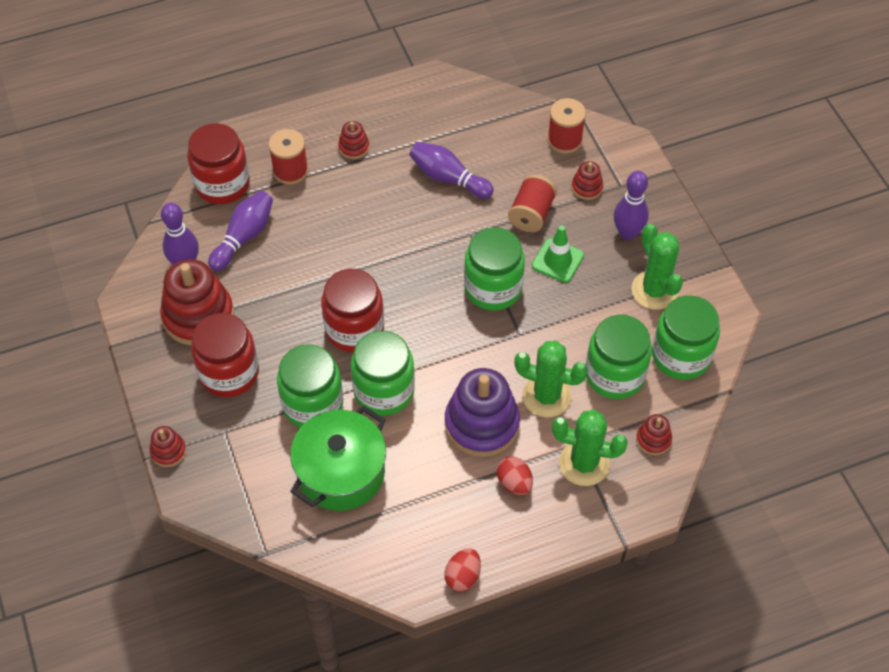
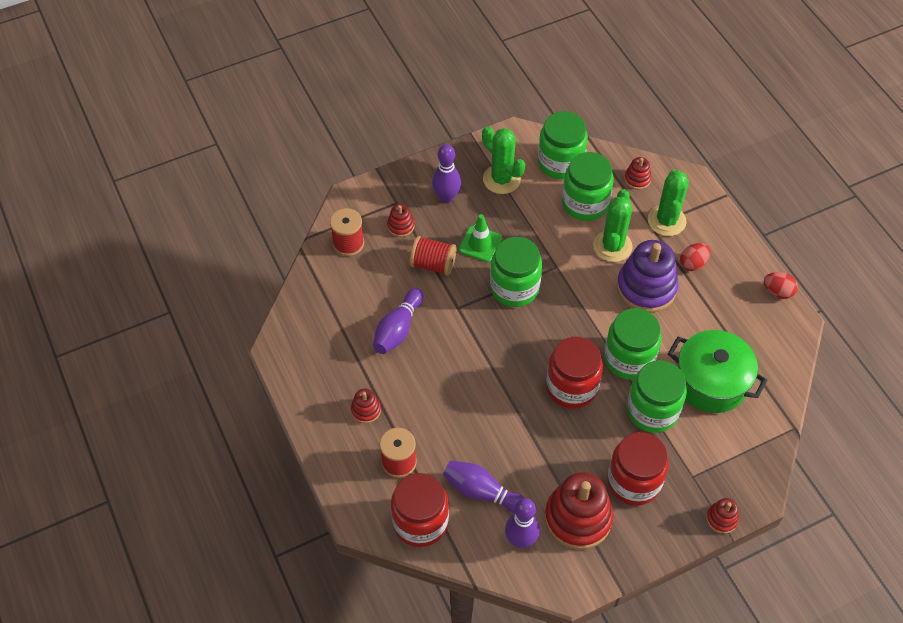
camera: 95 degrees left, 0 degrees up
(654, 290) = (501, 179): green cactus -> green cactus turned 75 degrees clockwise

